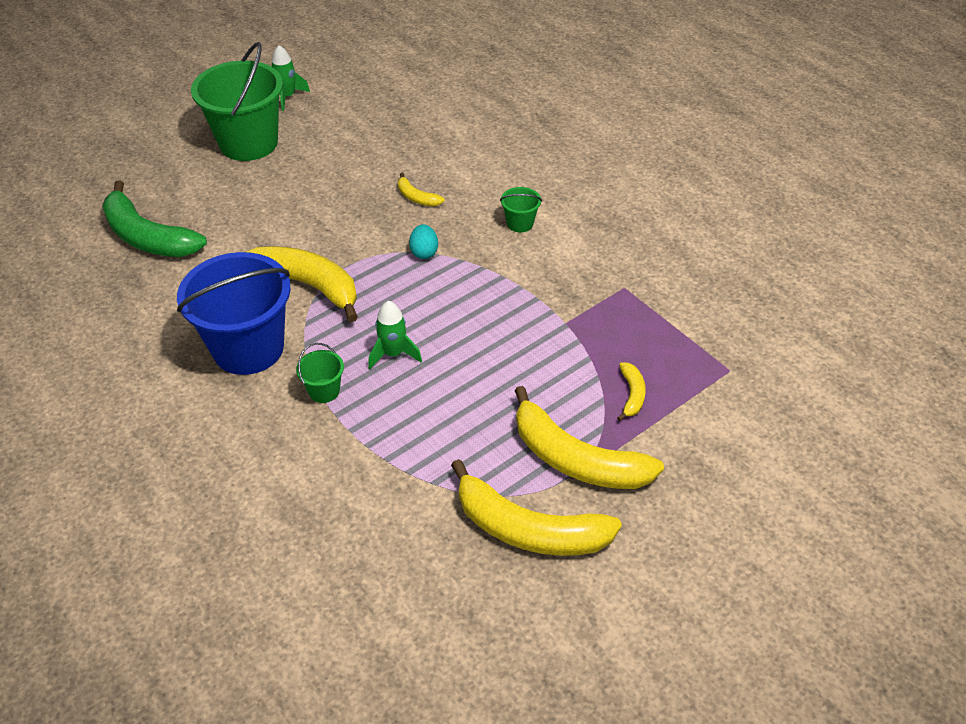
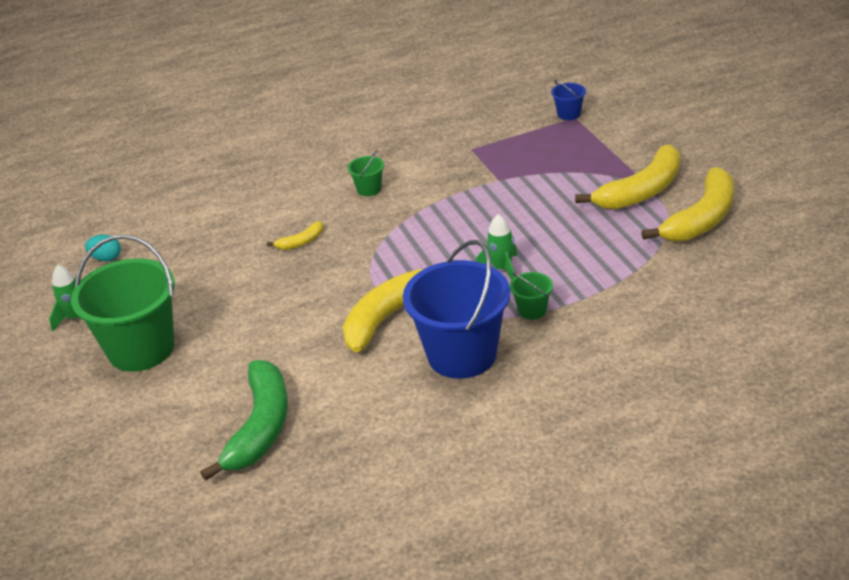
camera: 70 degrees left, 10 degrees down
(147, 237) = (260, 427): green banana -> green banana turned 45 degrees counterclockwise
(424, 252) = (380, 243): turquoise egg -> turquoise egg (106, 258)
(632, 395) = (586, 160): yellow banana -> none
(735, 363) = (569, 114): none -> blue bucket

